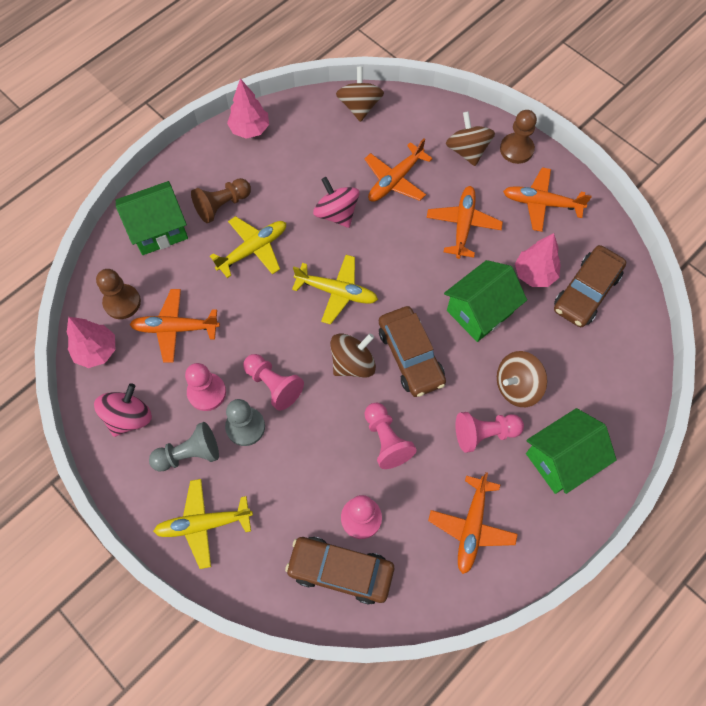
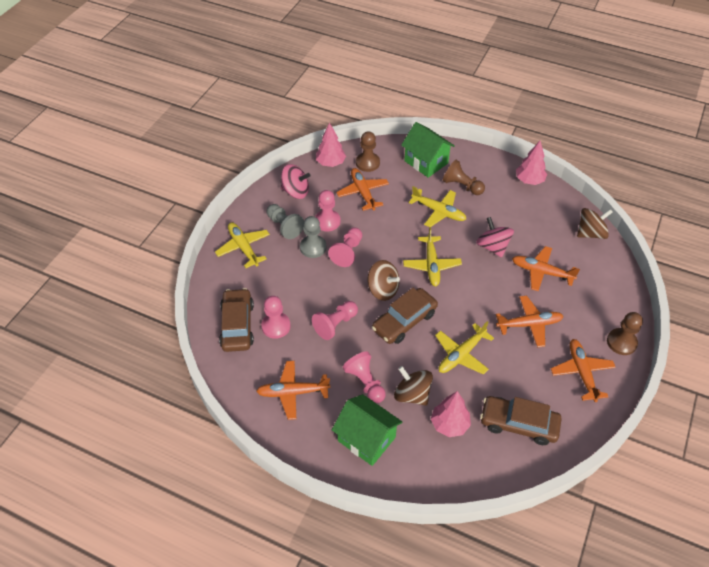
camera: 70 degrees right, 15 degrees down
(336, 213) = (492, 247): pink spinning top -> pink spinning top turned 60 degrees counterclockwise
(467, 151) = (597, 310): brown spinning top -> none
(480, 311) = (461, 354): green house -> yellow plane
(534, 274) = (514, 383): pink tree -> pink tree (449, 424)

